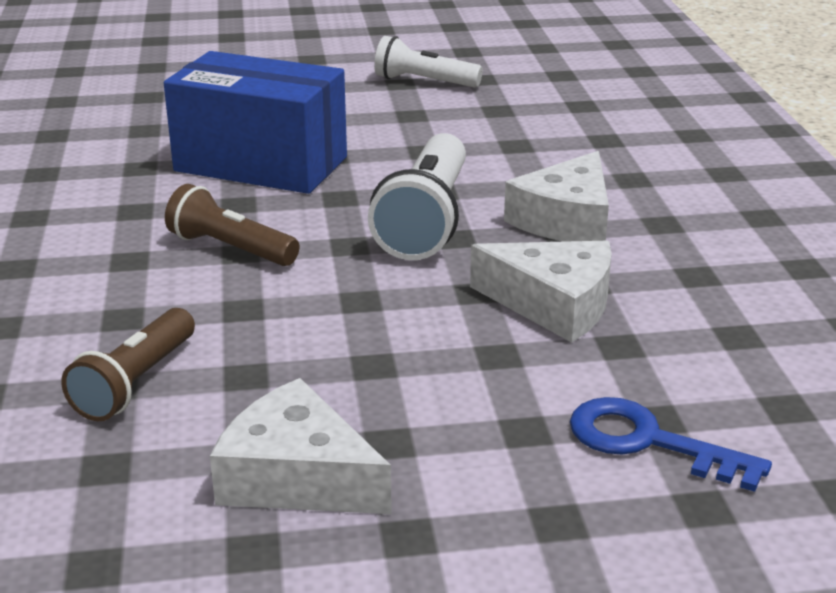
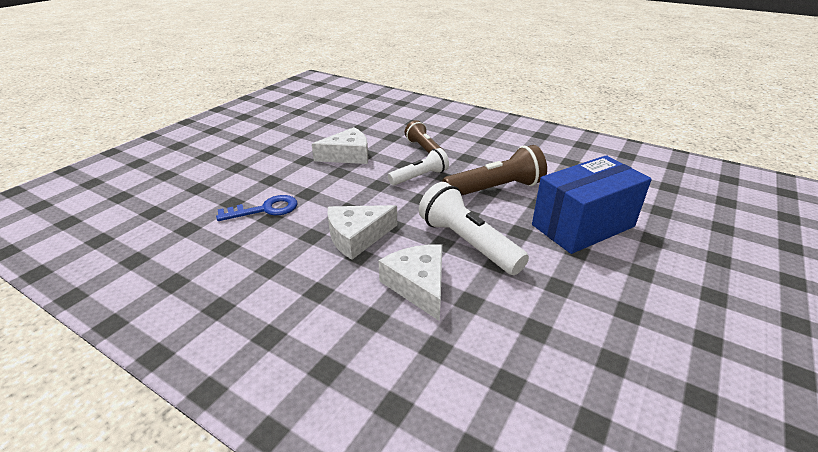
camera: 130 degrees right, 5 degrees up
(231, 249) = (495, 189): brown flashlight -> brown flashlight, size x1.56
(424, 82) = (705, 356): white flashlight -> white flashlight (420, 177)

